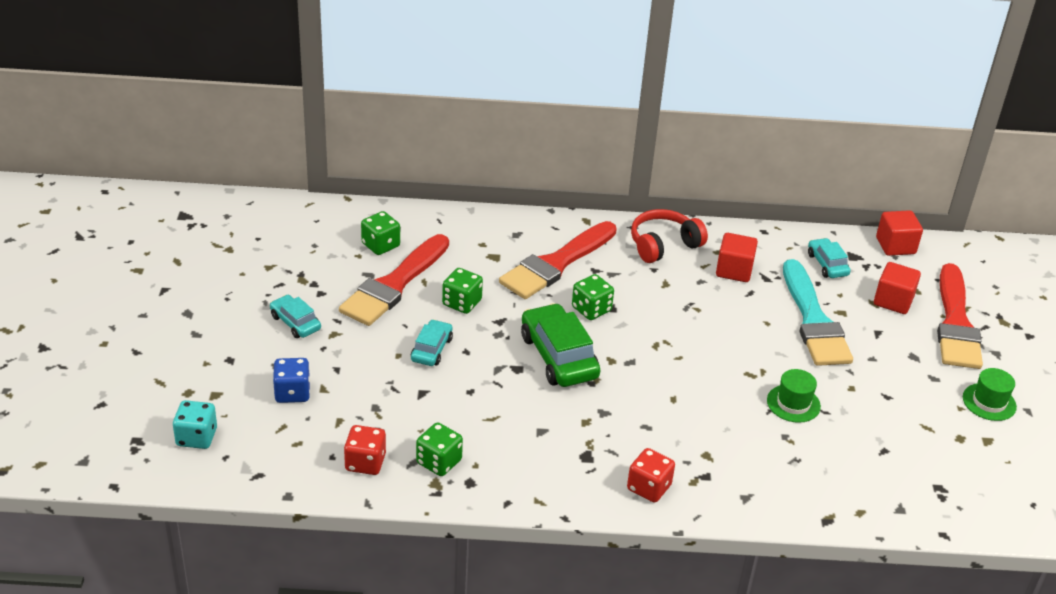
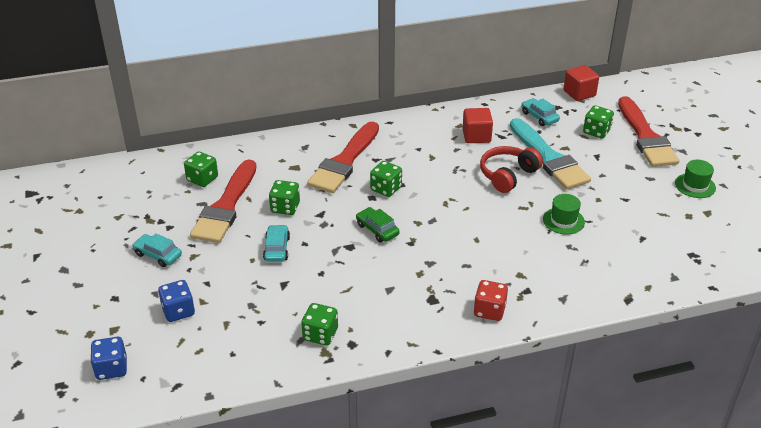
camera: 15 degrees left, 0 degrees up
(196, 437) = (111, 368): turquoise dice -> blue dice
(365, 462) = (261, 351): red dice -> none
(558, 356) = (377, 230): green car -> green car, size x0.56
(663, 245) = (417, 130): red headphones -> red headphones (508, 175)
(893, 301) = (596, 131): red cube -> green dice

